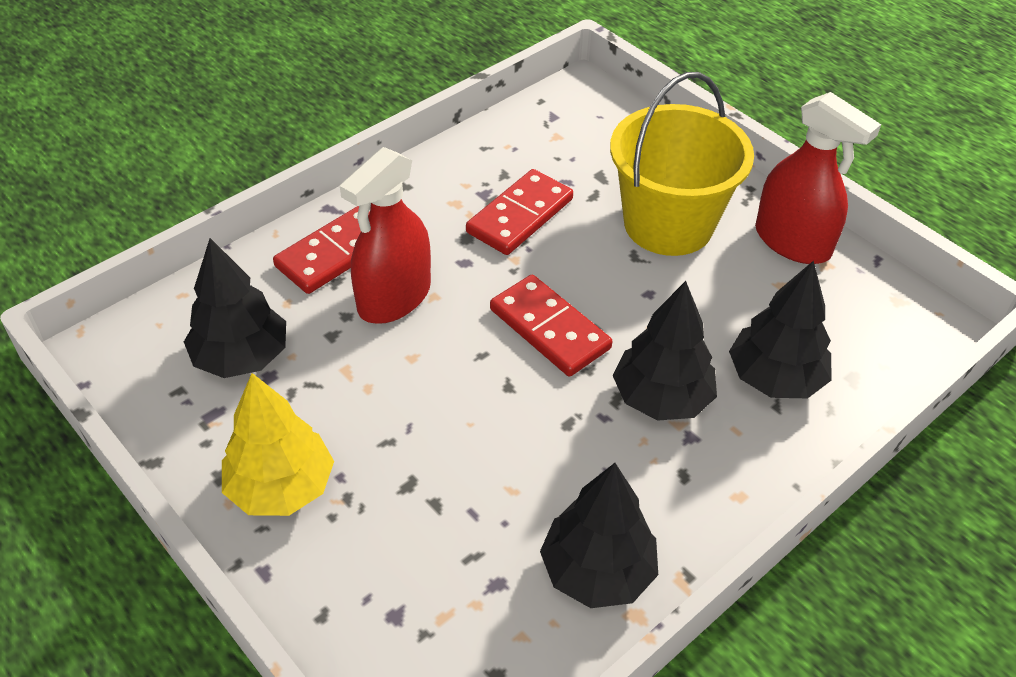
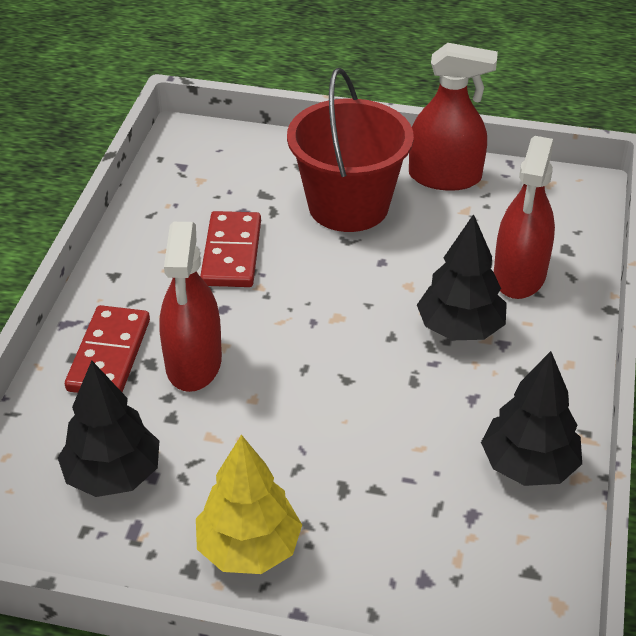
camera: 35 degrees left, 5 degrees down
(549, 329) = (336, 323): red domino -> none
(668, 224) = (348, 206): yellow bucket -> red bucket
(774, 378) = (519, 275): black tree -> red spray bottle

